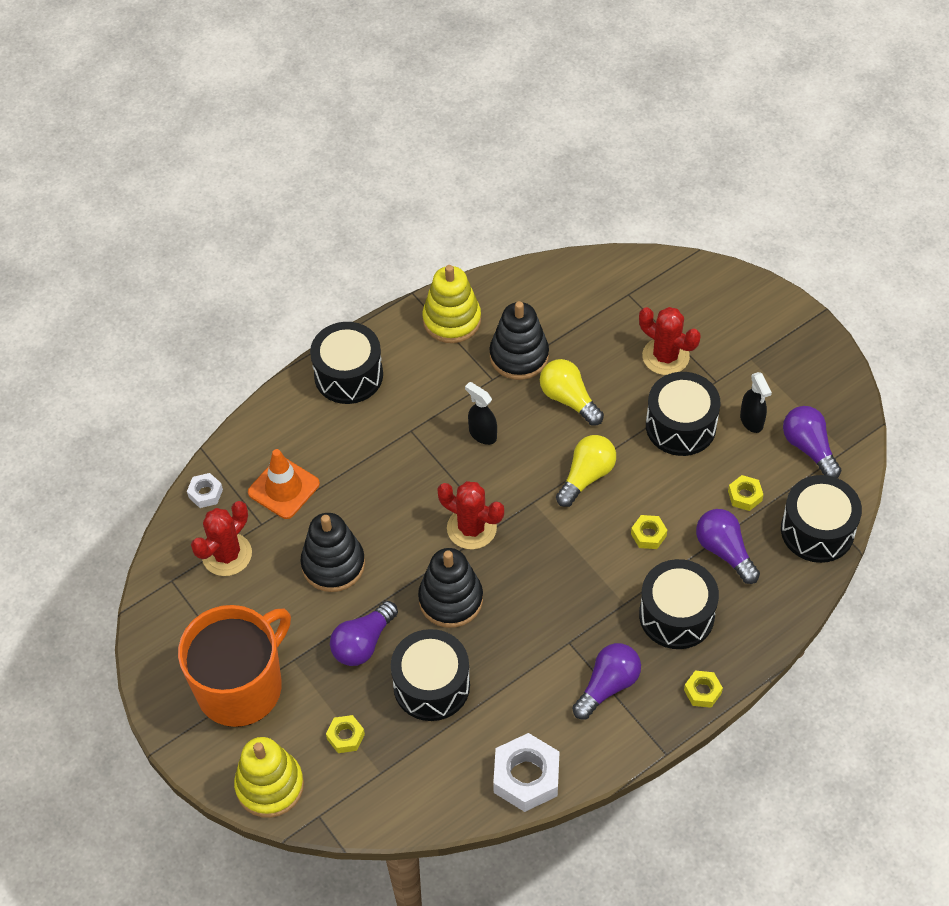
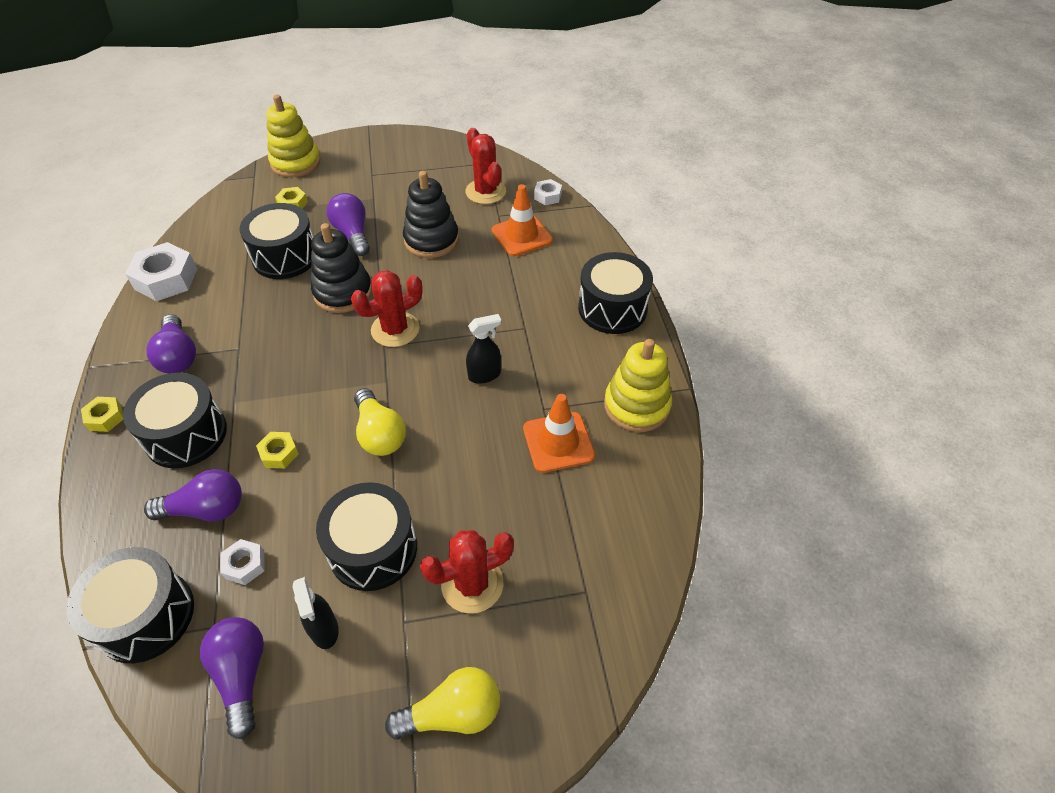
camera: 115 degrees right, 5 degrees down
(241, 686) = (376, 170): orange mug -> none
(519, 356) = (558, 442): black stacking toy -> orange traffic cone
(569, 399) = (477, 461): yellow light bulb -> yellow light bulb (452, 713)
(745, 496) = (245, 565): yellow nut -> white nut
(751, 421) = (324, 630): black spray bottle -> black spray bottle turned 120 degrees counterclockwise
(809, 448) = (242, 675): purple light bulb -> purple light bulb turned 105 degrees counterclockwise

